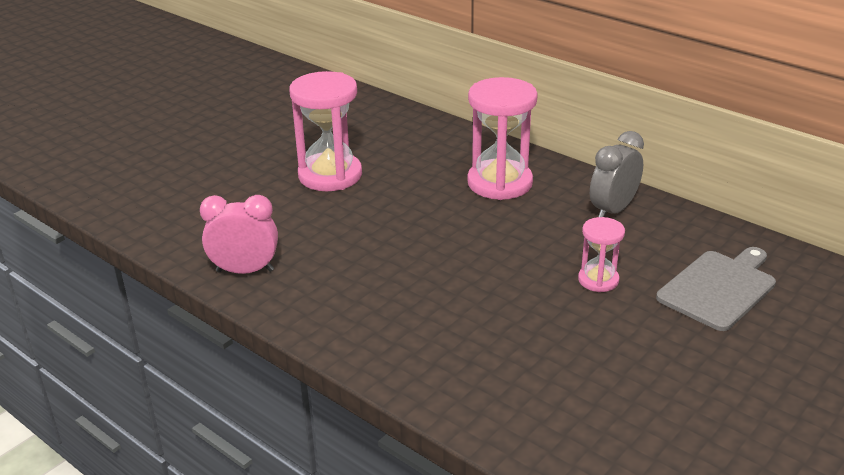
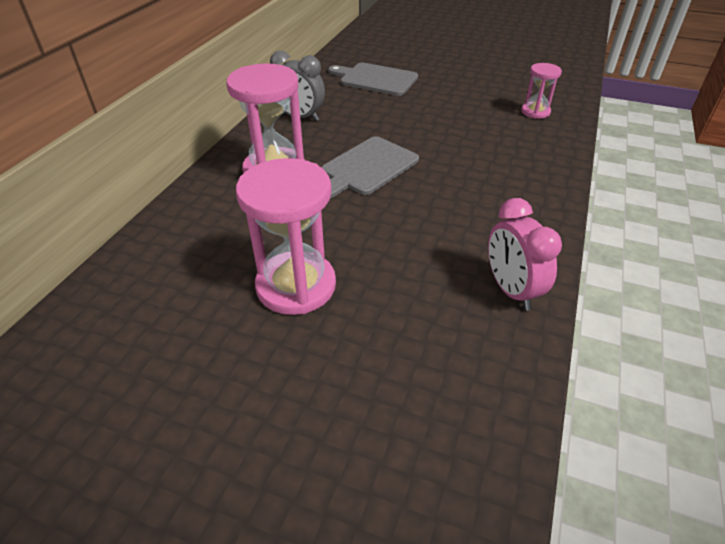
camera: 110 degrees left, 10 degrees up
(478, 236) = (367, 167): none -> grey cutting board
(598, 280) = (394, 114): pink hourglass -> pink hourglass (535, 112)

